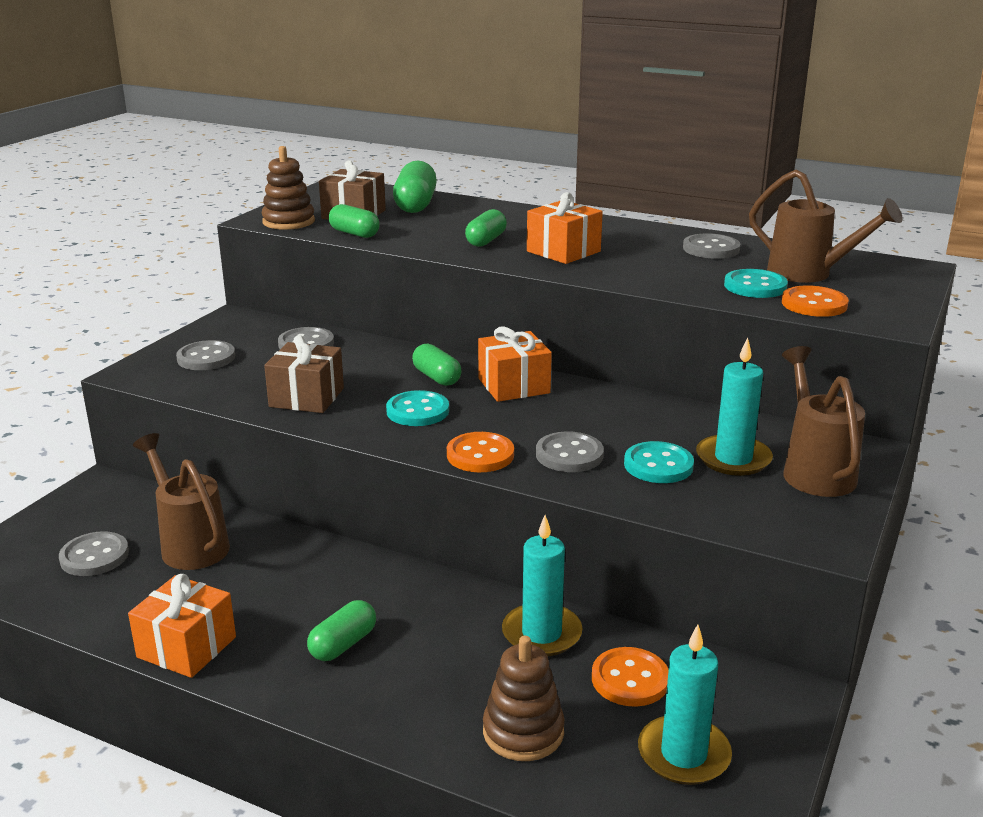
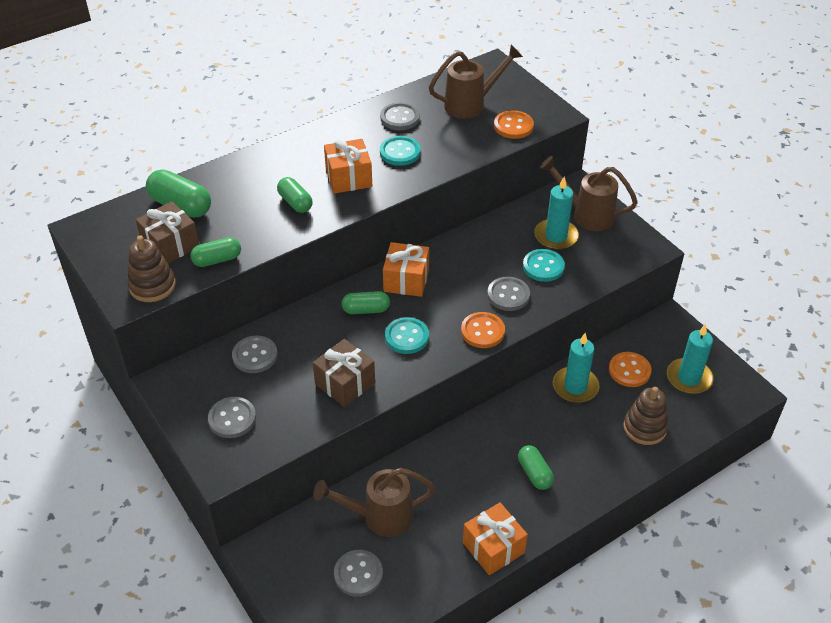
camera: 60 degrees left, 20 degrees up
(755, 286) = (472, 132): turquoise button -> turquoise button (400, 152)

